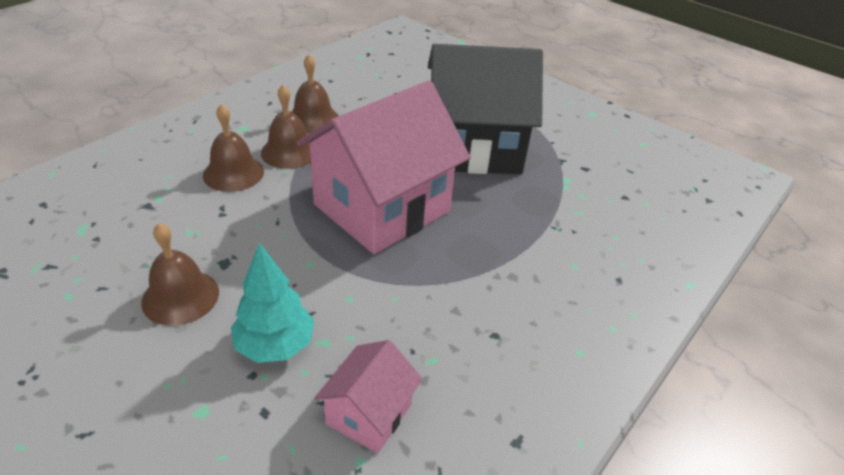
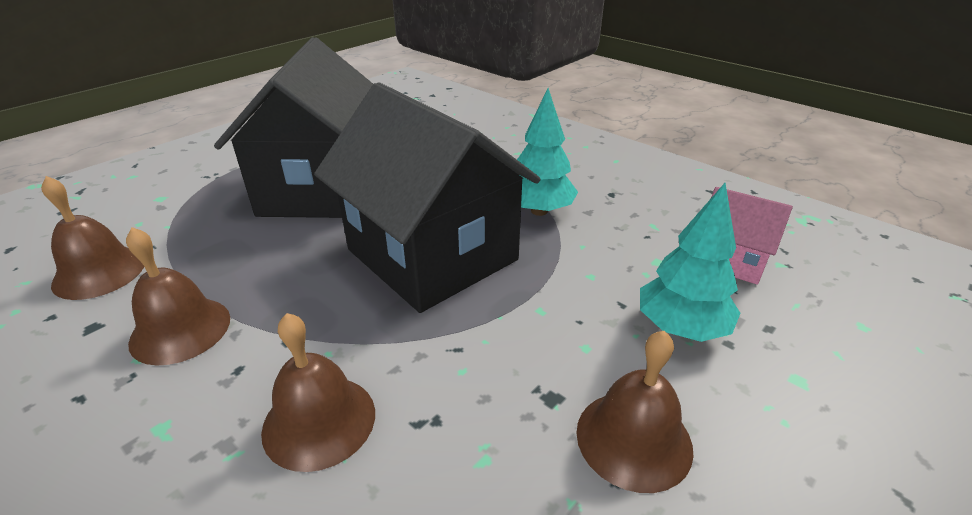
camera: 85 degrees left, 5 degrees down
(289, 152) = (274, 351): brown bell -> brown bell (99, 272)
(382, 208) = (432, 255): pink house -> black house
(452, 273) = (539, 211): none -> turquoise tree

